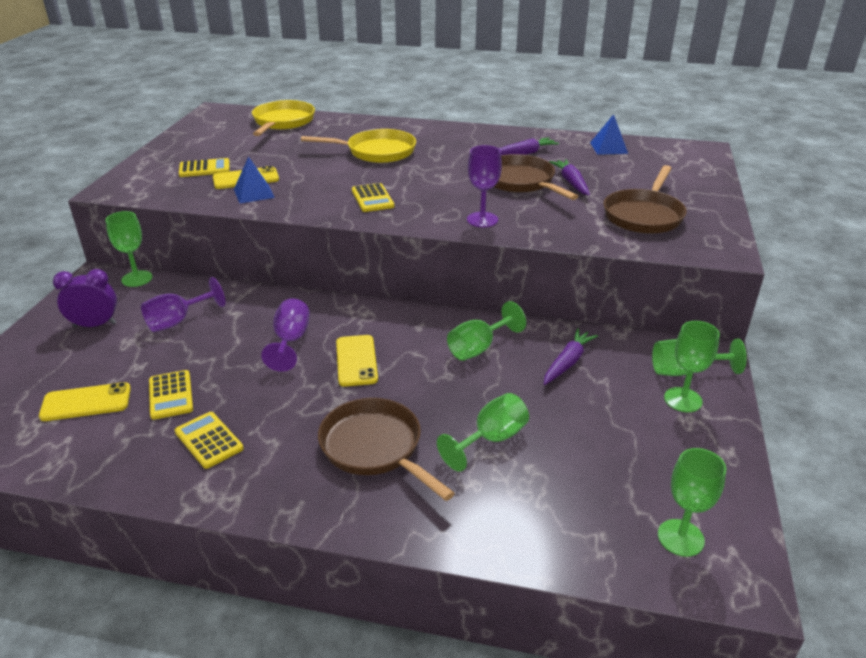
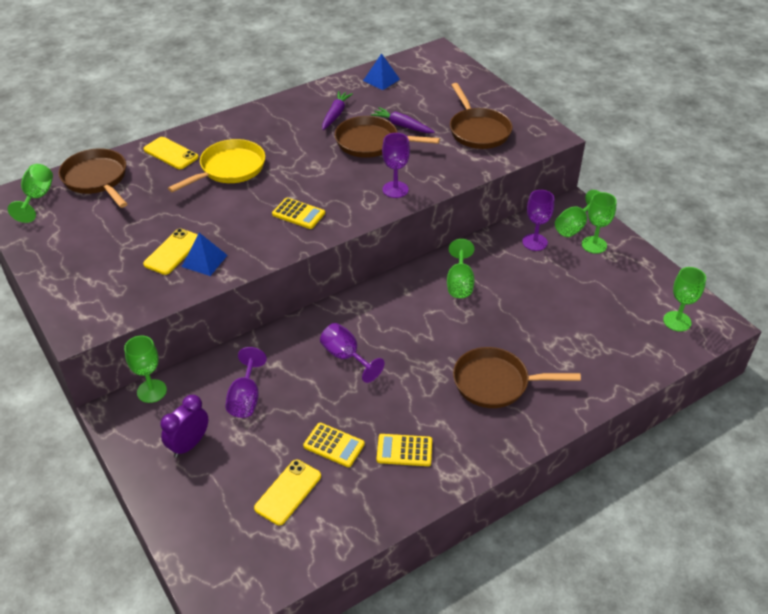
camera: 45 degrees left, 10 degrees up
(204, 169) = (120, 262): yellow calculator -> none
(282, 122) = (97, 179): yellow pan -> brown pan
(356, 361) = (406, 340): yellow phone -> yellow phone (171, 153)
(491, 439) = (542, 334): green goblet -> green goblet (37, 198)
(567, 362) = (516, 260): purple carrot -> none
(613, 360) = (534, 242): none -> purple goblet

